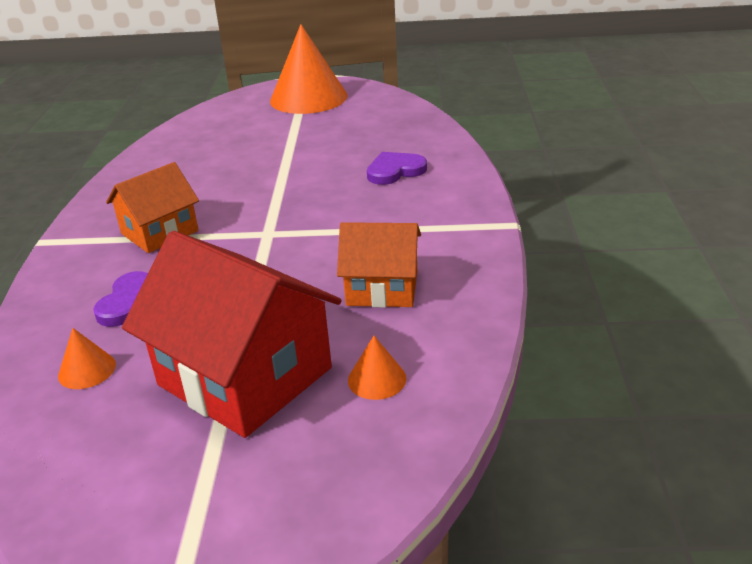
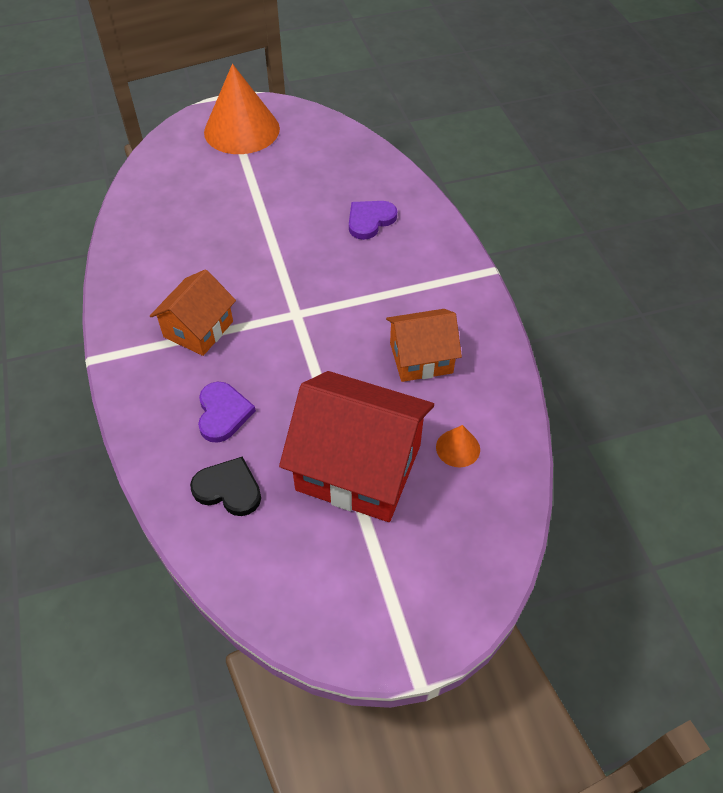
camera: 20 degrees left, 20 degrees up
(87, 370) = (228, 489): orange cone -> black heart

